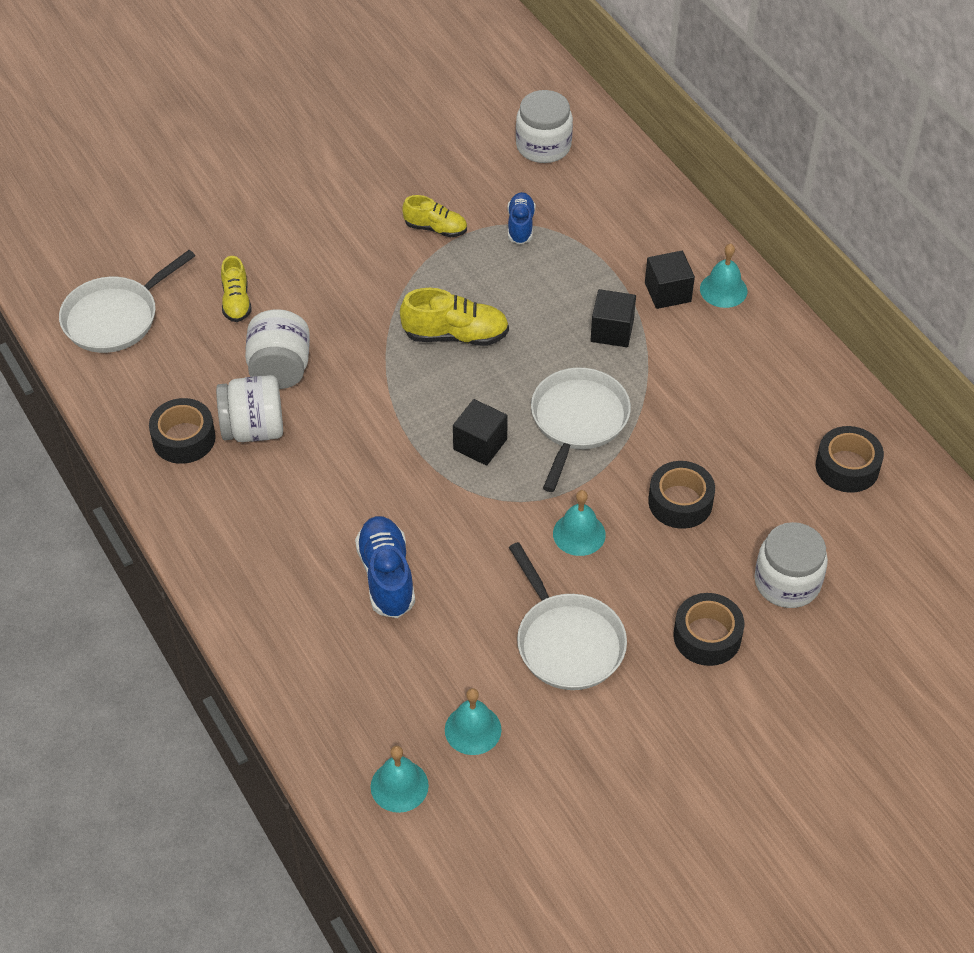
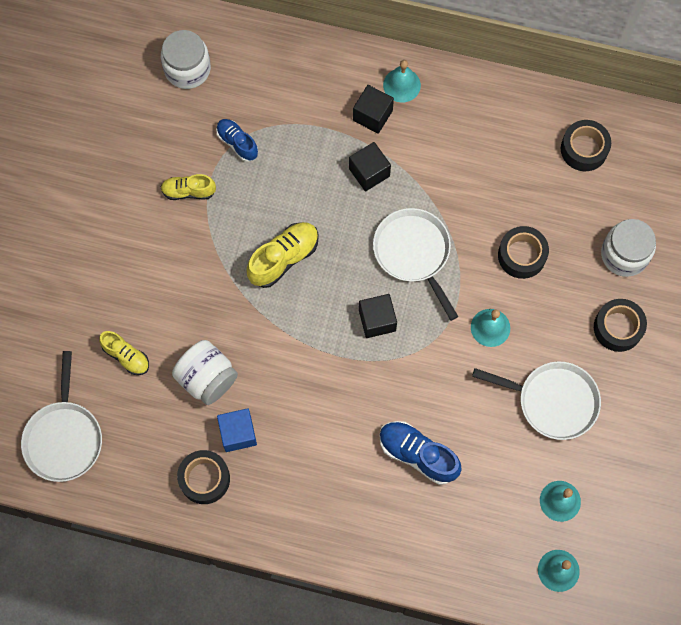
camera: 45 degrees left, 20 degrees up
(253, 429) = (238, 433): white jar -> blue cube
(435, 228) = (188, 191): yellow shoe -> yellow shoe turned 150 degrees counterclockwise

